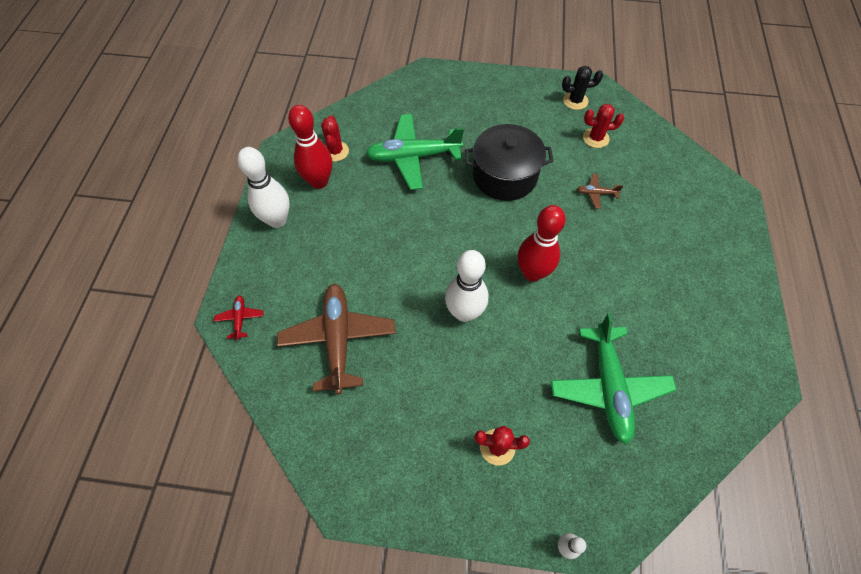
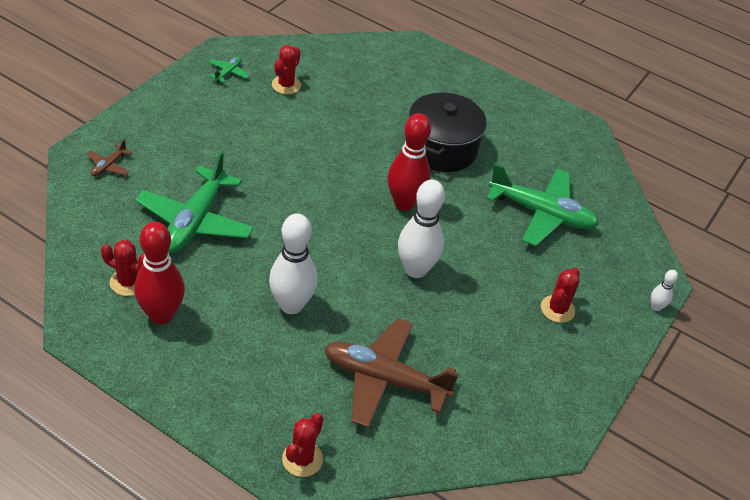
camera: 70 degrees left, 15 degrees down
(240, 318) = (302, 459): red plane -> red cactus
(277, 220) = (188, 375): white bowling pin -> white bowling pin (291, 305)
(504, 176) = (279, 166): black pot -> black pot (441, 148)
(575, 101) = (228, 73): black cactus -> green plane
(596, 193) = (349, 119): brown plane -> brown plane (108, 166)

